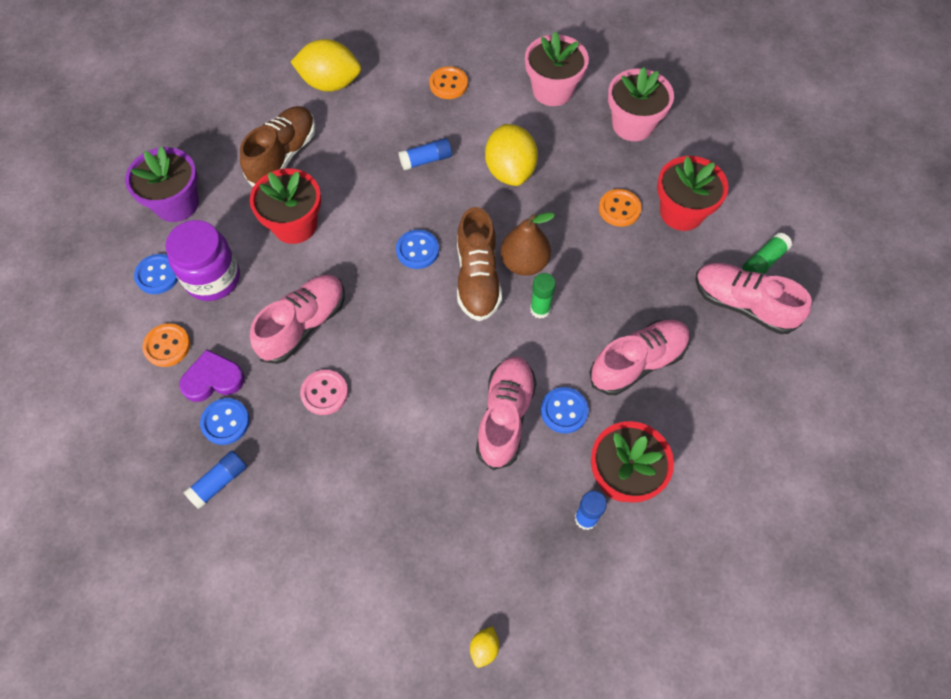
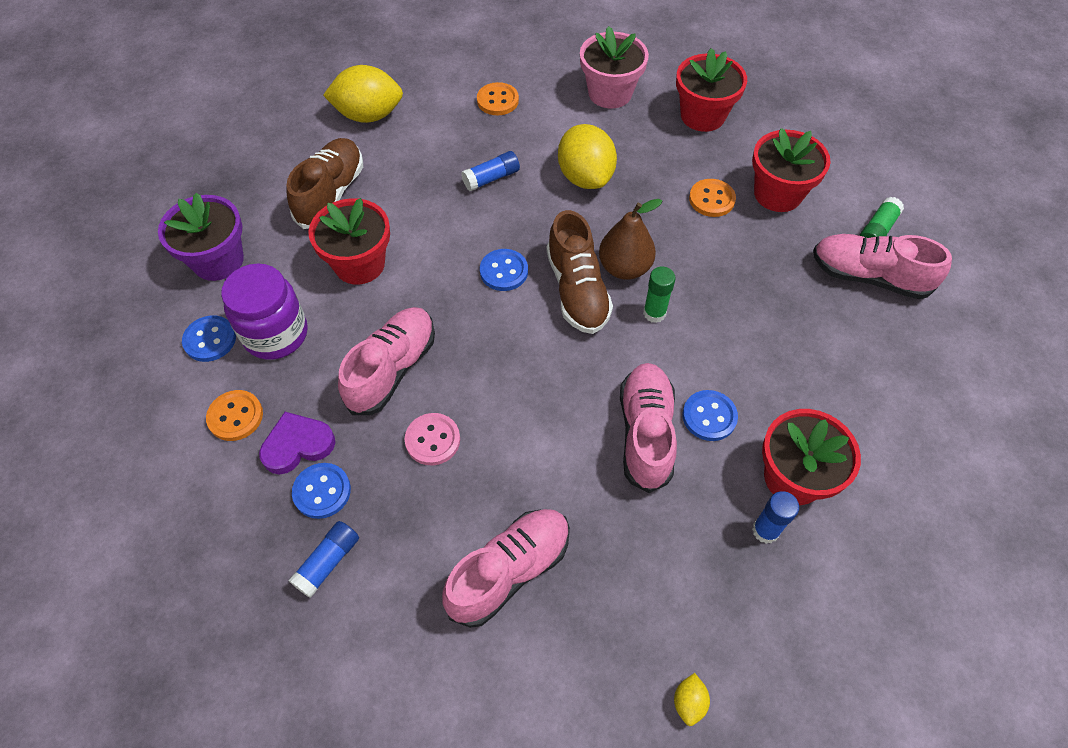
camera: 10 degrees left, 5 degrees down
(633, 125) = (702, 116): pink flower pot -> red flower pot
(638, 363) = (775, 353): pink shoe -> pink shoe (509, 571)

